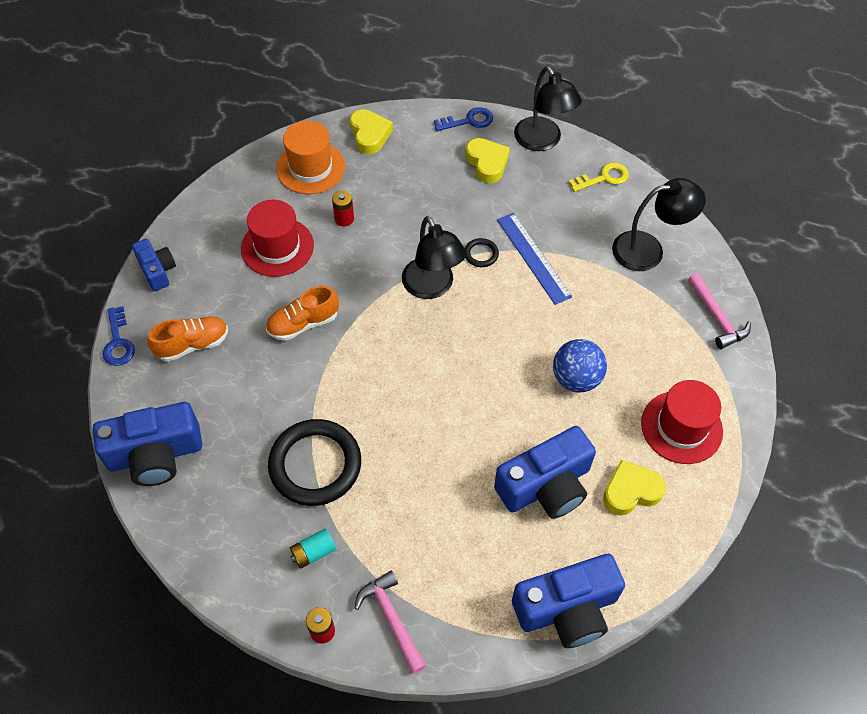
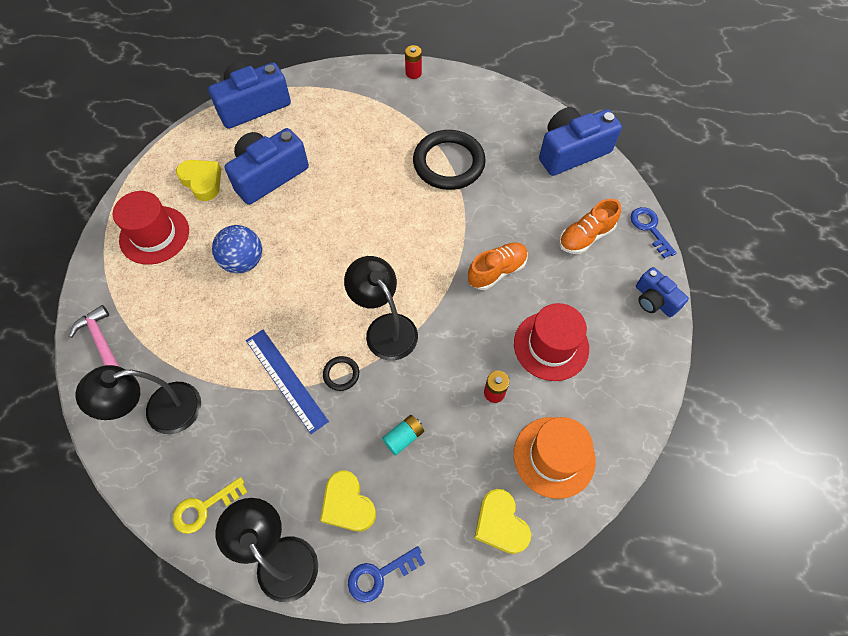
camera: 170 degrees right, 5 degrees up
(313, 552) = (432, 111): turquoise battery -> turquoise battery (403, 437)
(391, 619) = (370, 85): pink hammer -> none
(631, 491) = (202, 182): yellow heart -> yellow heart turned 105 degrees counterclockwise

